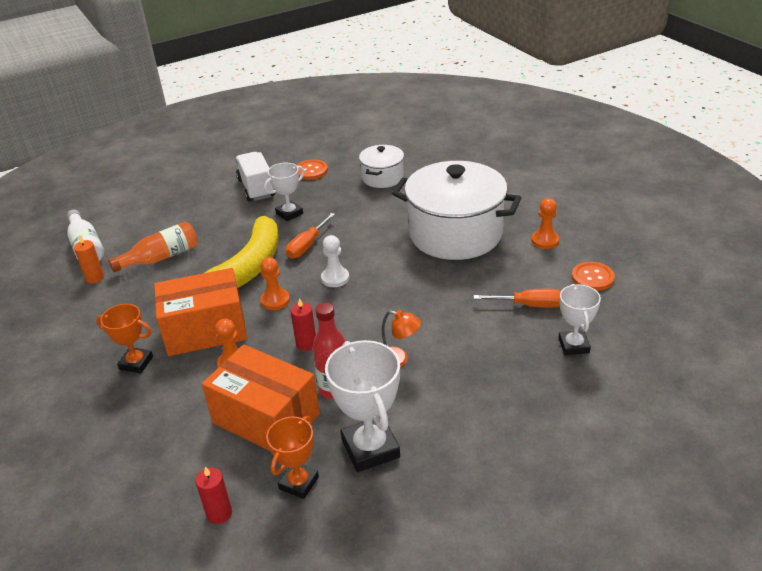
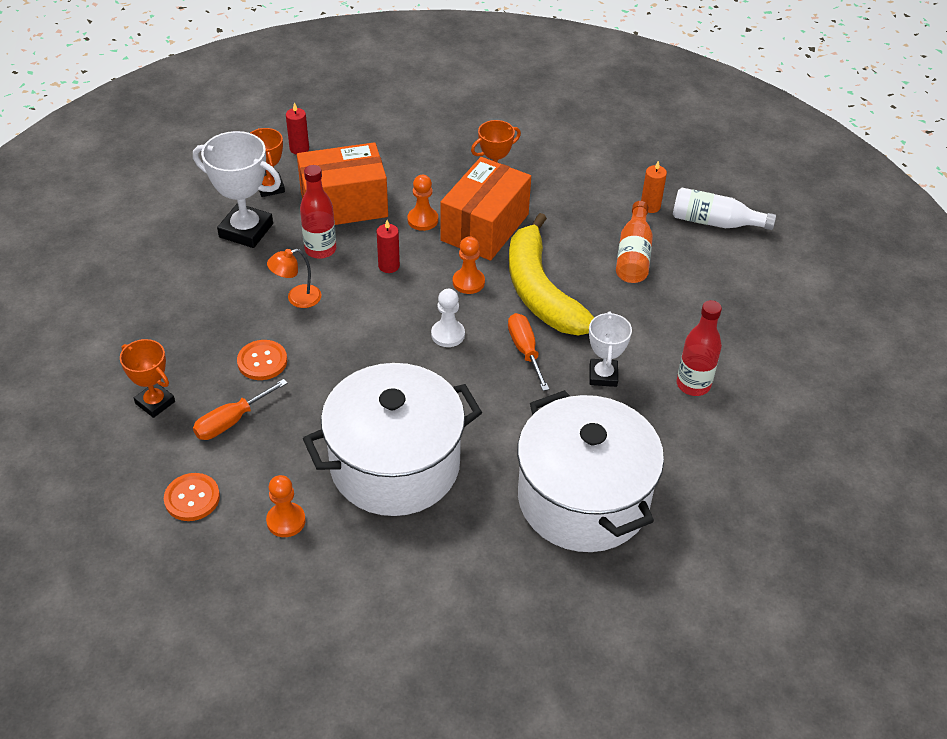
camera: 130 degrees right, 10 degrees up
(256, 188) = (693, 384): white truck -> red bottle
(311, 171) = (679, 451): orange button -> orange button (262, 361)
(382, 177) = (583, 499): white pot -> white pot, size x1.98
(573, 345) = (155, 403): white trophy -> orange trophy

